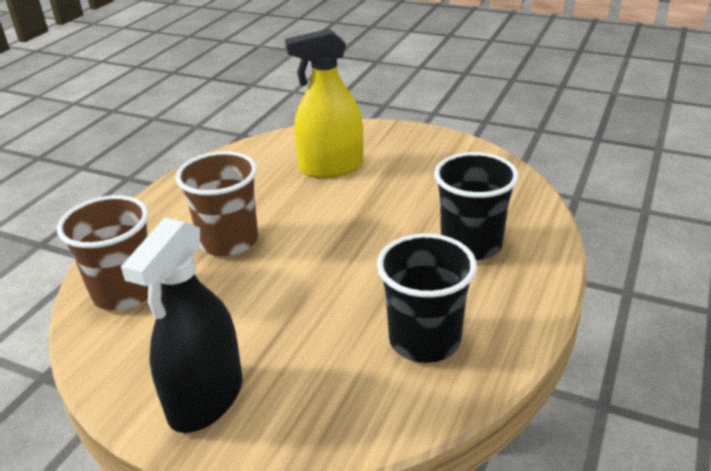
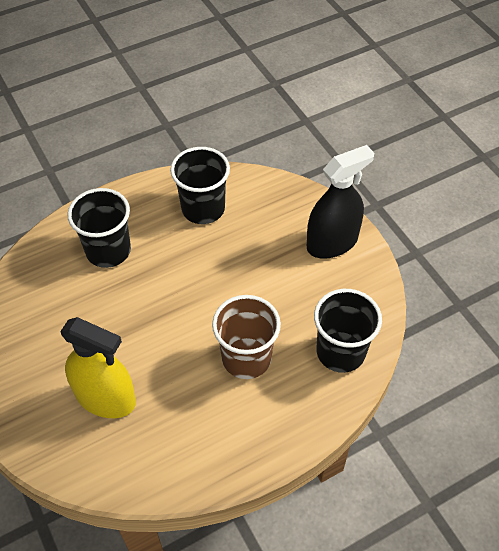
camera: 145 degrees left, 20 degrees up
(125, 292) = (340, 352): brown cup -> black cup

